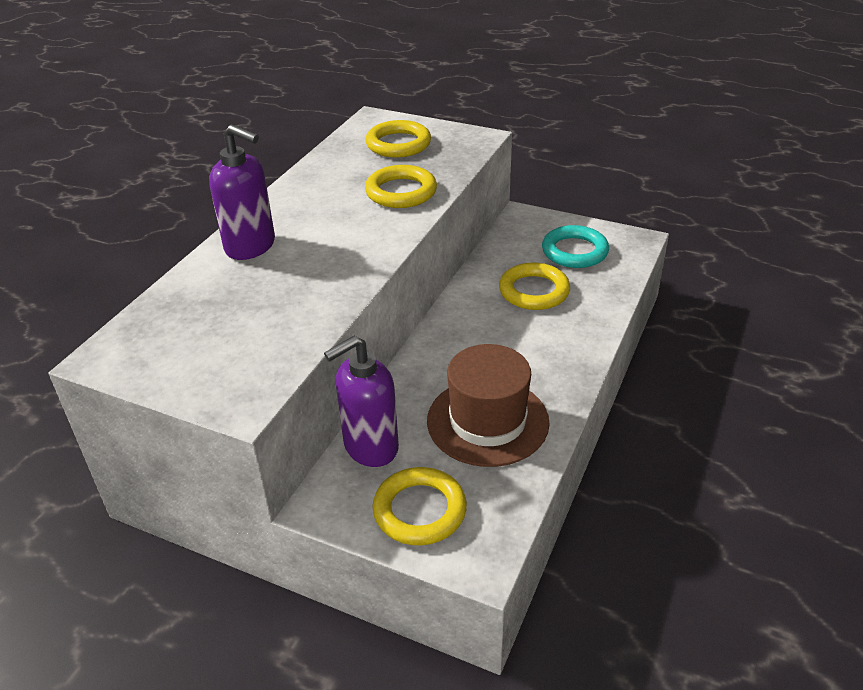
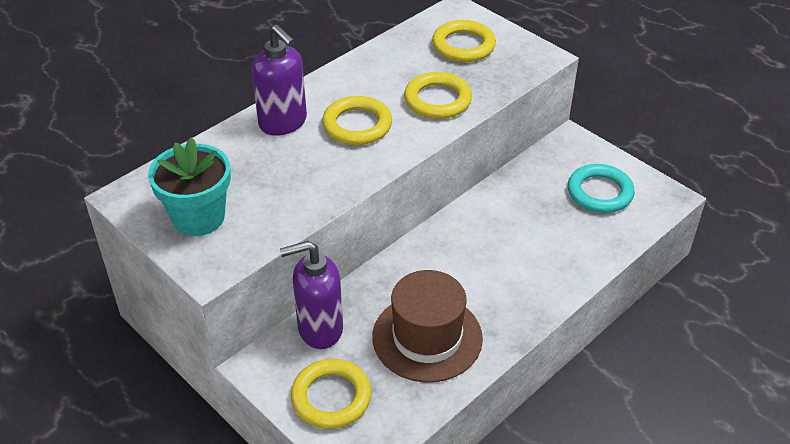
camera: 20 degrees right, 5 degrees up
(202, 356) = (198, 217): none -> turquoise flower pot
(534, 291) = (537, 223): yellow ring -> yellow ring (357, 125)

